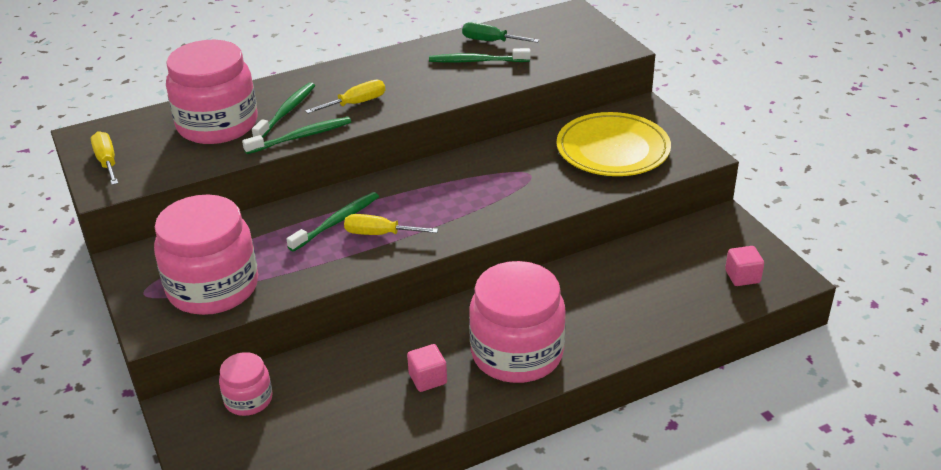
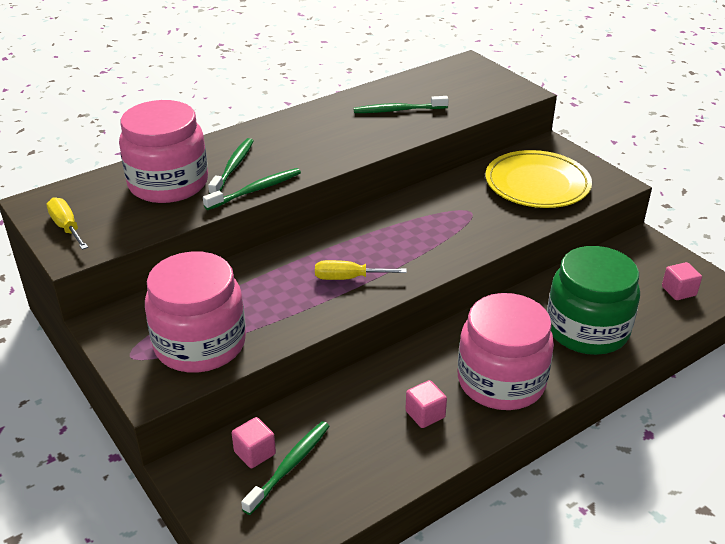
camera: 10 degrees left, 0 degrees up
(248, 399) = (255, 453): pink jar -> pink cube
(337, 222) = (303, 270): green toothbrush -> green toothbrush (290, 466)
(356, 103) = (298, 155): yellow screwdriver -> none
(490, 41) = (404, 92): green screwdriver -> none
(626, 308) = (587, 329): none -> green jar

